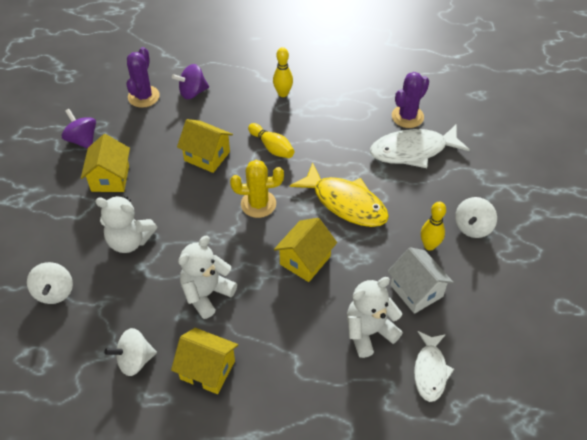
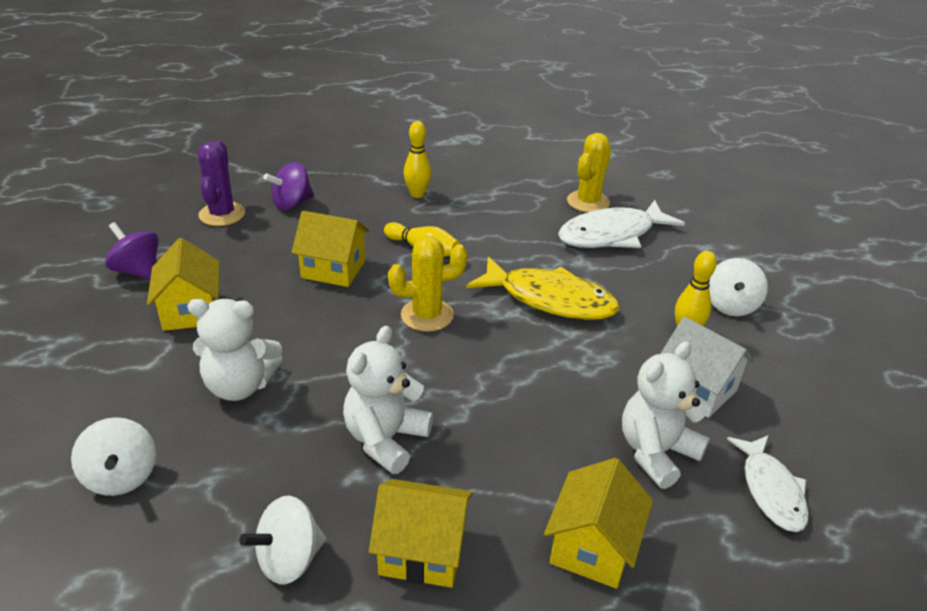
camera: 15 degrees left, 15 degrees down
(305, 260) = (521, 374): yellow house -> yellow house (592, 547)
(407, 116) = (588, 202): purple cactus -> yellow cactus

